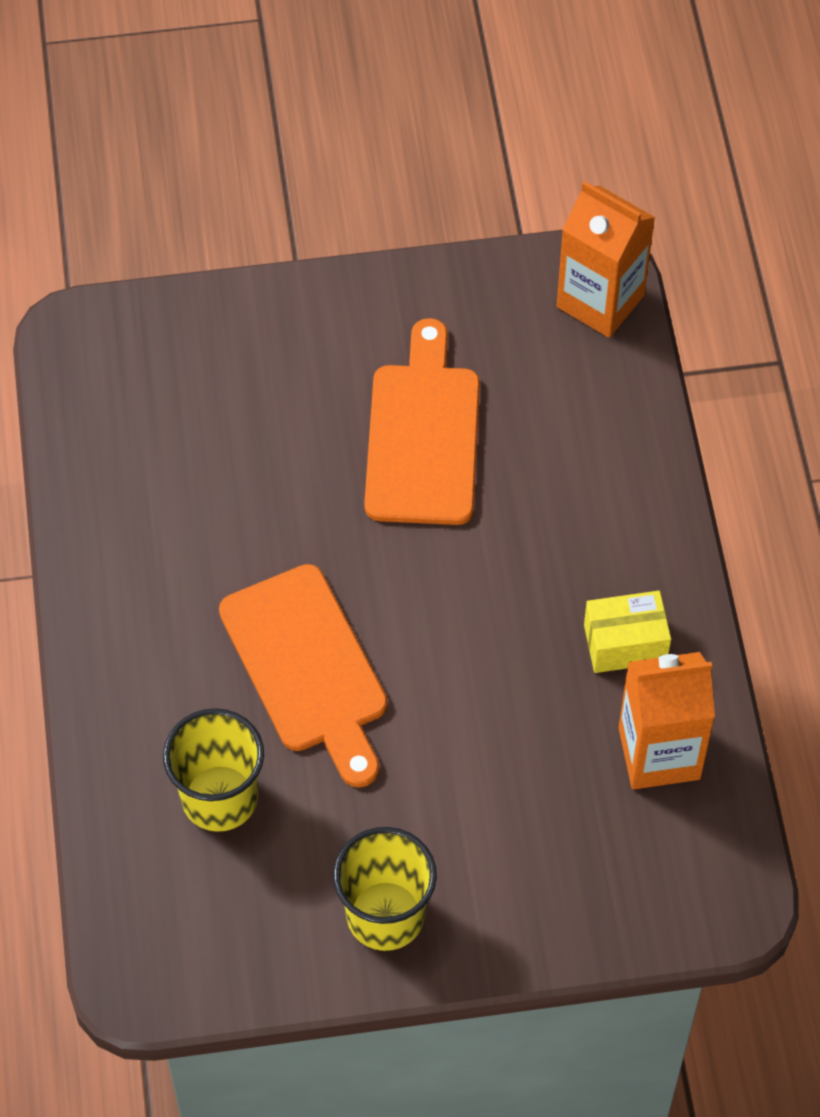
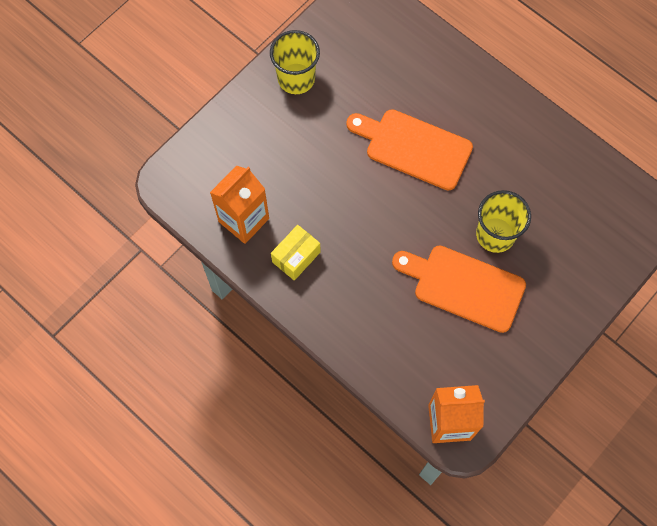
camera: 140 degrees right, 10 degrees up
(219, 798) = (397, 74): yellow cup -> yellow cup (495, 234)
(423, 436) = (464, 286): orange cutting board -> orange cutting board turned 150 degrees clockwise

